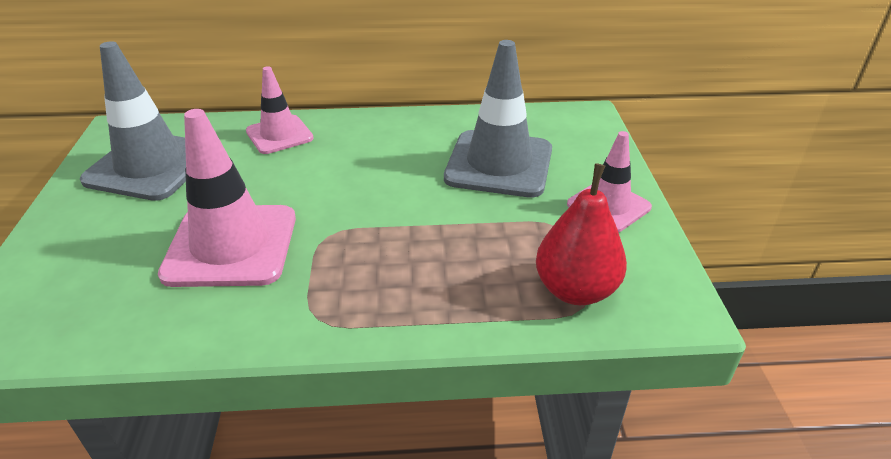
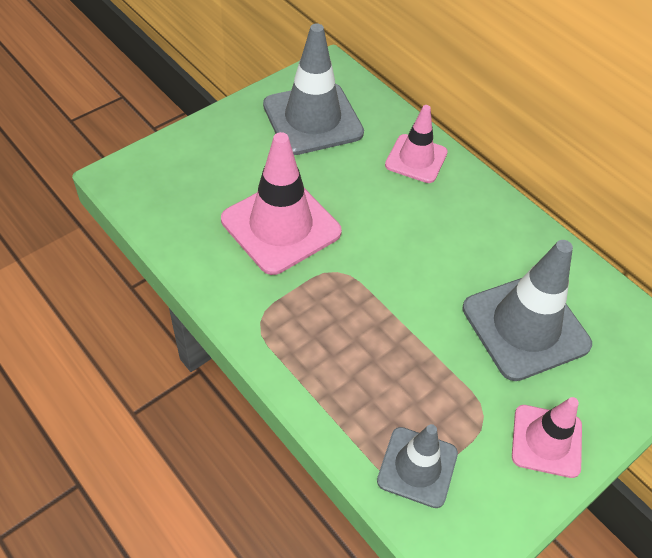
camera: 50 degrees right, 15 degrees up
(575, 290) = (417, 467): red pear -> grey traffic cone

